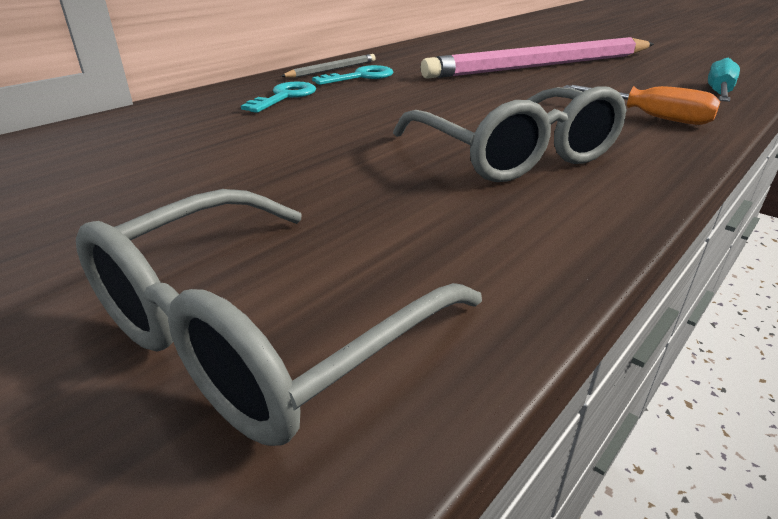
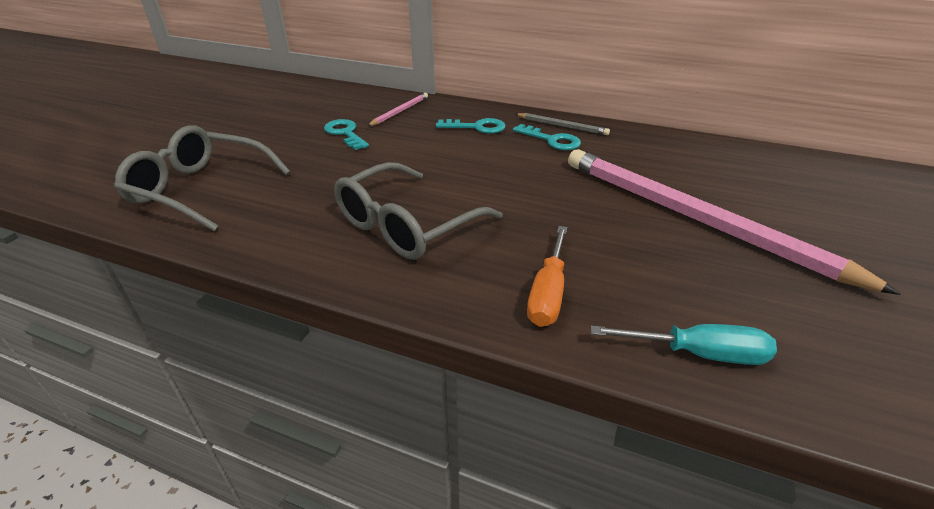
camera: 70 degrees right, 5 degrees up
(163, 126) = (400, 111): none -> pink pencil
(184, 166) = (345, 133): none -> turquoise key

